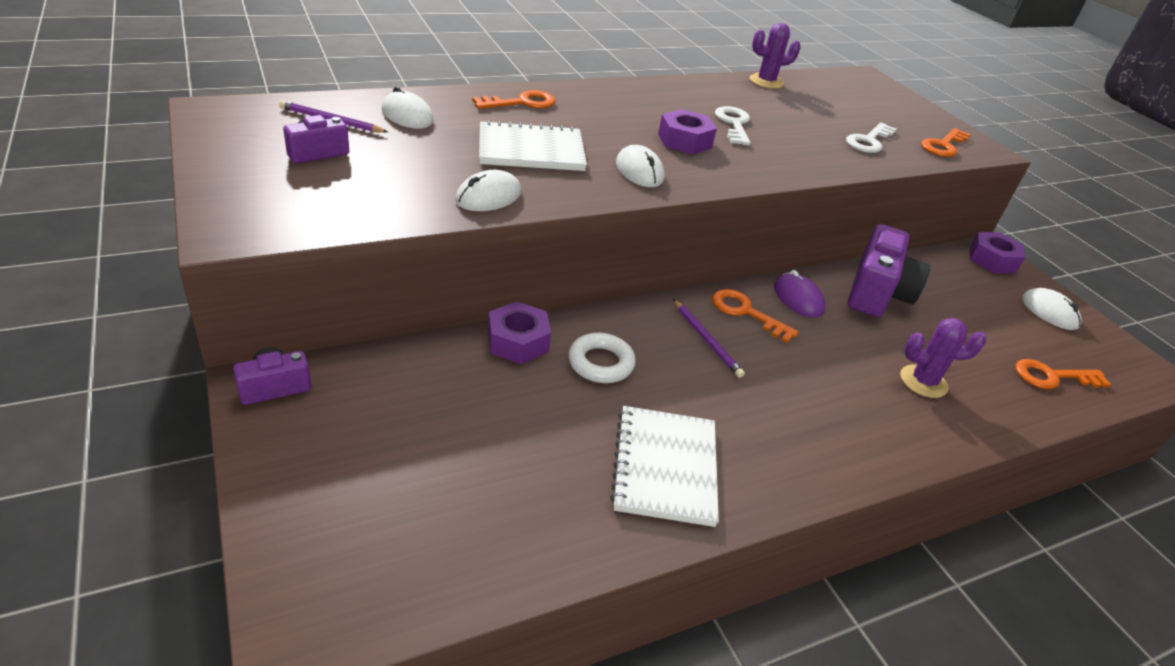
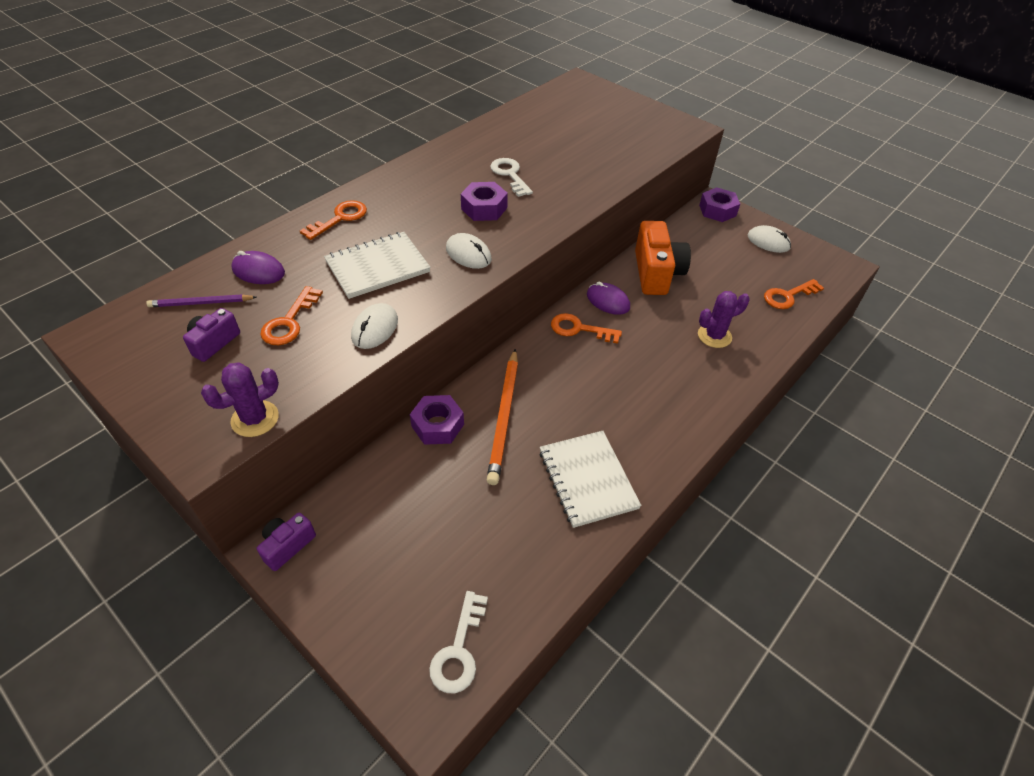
camera: 20 degrees left, 10 degrees up
(407, 115) = (258, 271): white mouse -> purple mouse
(601, 363) = (504, 417): white ring -> orange pencil
(706, 340) = (564, 365): purple pencil -> none
(766, 82) = (510, 117): purple cactus -> purple cactus (255, 419)
(869, 141) = (611, 153): white key -> white key (459, 650)
(877, 293) = (656, 273): purple camera -> orange camera
(943, 146) = (662, 136): orange key -> orange key (289, 322)

